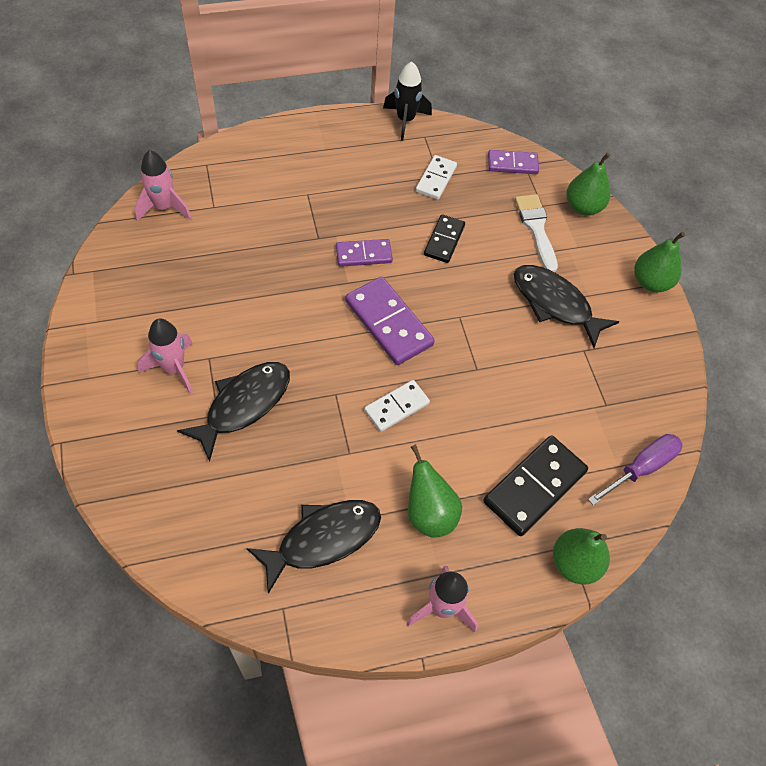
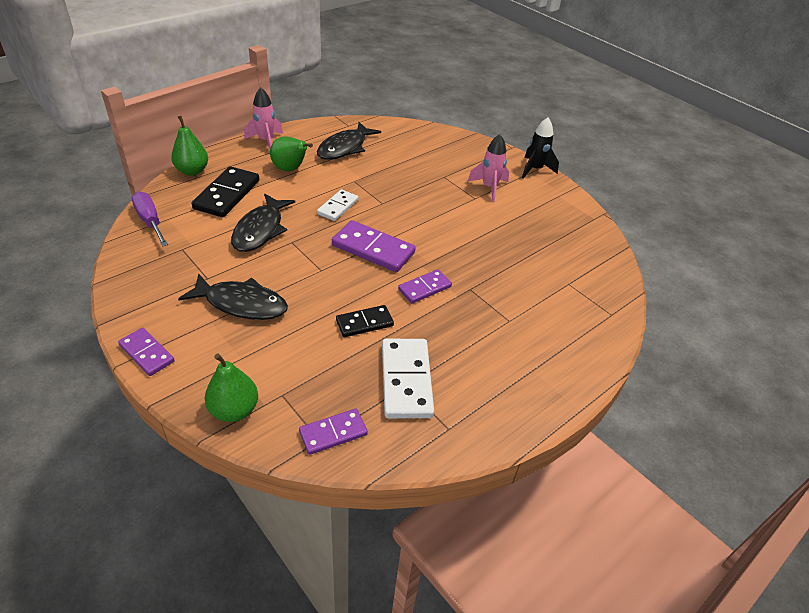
camera: 155 degrees right, 15 degrees down
(164, 207) = (600, 270): pink rocket -> none
(244, 405) = (433, 183): black fish -> black fish (260, 230)
(405, 120) = (482, 440): black rocket -> black rocket (535, 169)
(436, 179) = (406, 380): white domino -> white domino, size x1.63
(444, 240) = (364, 323): black domino -> black domino turned 75 degrees clockwise
(536, 228) = (280, 366): white brush -> none
(641, 468) = (150, 221): purple screwdriver -> purple screwdriver turned 120 degrees clockwise
(651, 282) = (146, 353): green pear -> purple domino

